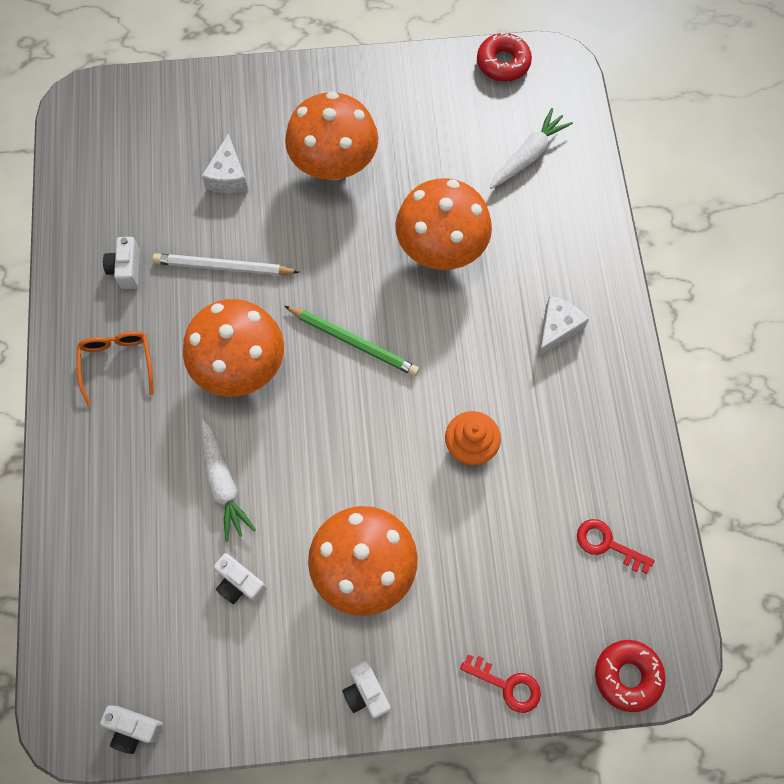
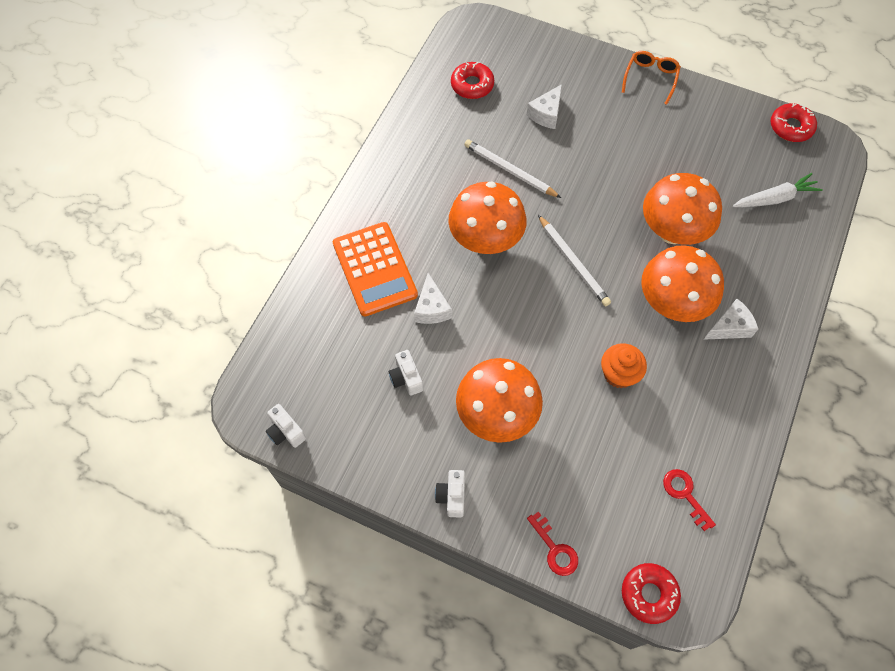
camera: 30 degrees right, 5 degrees down
(117, 363) = (405, 198): orange glasses -> orange glasses (650, 78)
(122, 181) = (472, 85): none -> red donut
(126, 269) = (444, 141): white camera -> none
(130, 471) = (374, 269): none -> orange calculator
(223, 483) = (431, 308): white carrot -> white cheese
(334, 165) = (625, 140): orange mushroom -> orange mushroom (672, 303)
(353, 342) = (573, 262): green pencil -> white pencil

